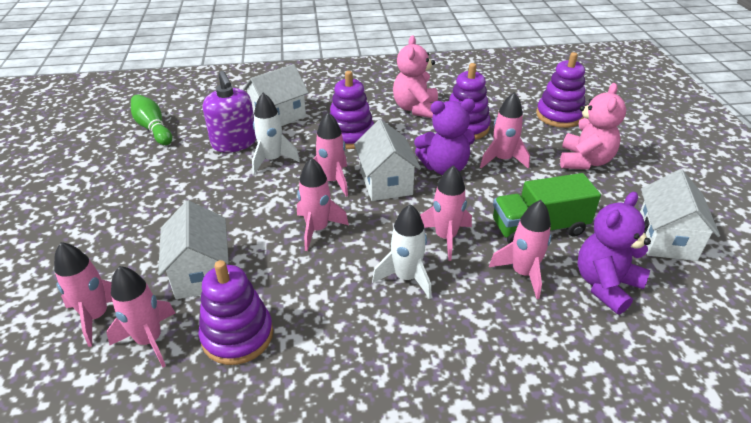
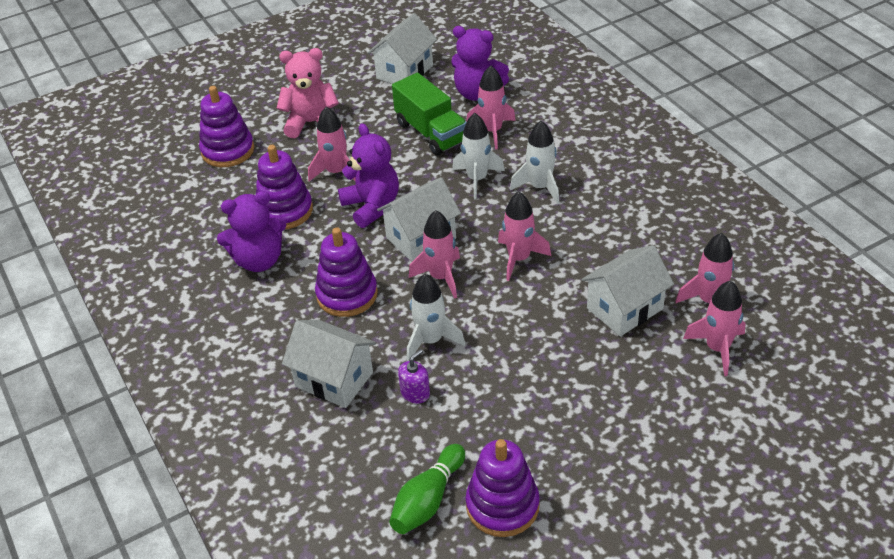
camera: 110 degrees left, 5 degrees up
(234, 142) = (415, 393): purple soap dispenser -> purple soap dispenser, size x0.51
(237, 335) = (665, 254): purple stacking toy -> purple stacking toy (502, 505)
(415, 109) = (259, 260): pink teddy bear -> purple teddy bear
(445, 237) = (477, 179): pink rocket -> white rocket
(666, 239) = (404, 72): white house -> white house turned 45 degrees counterclockwise

